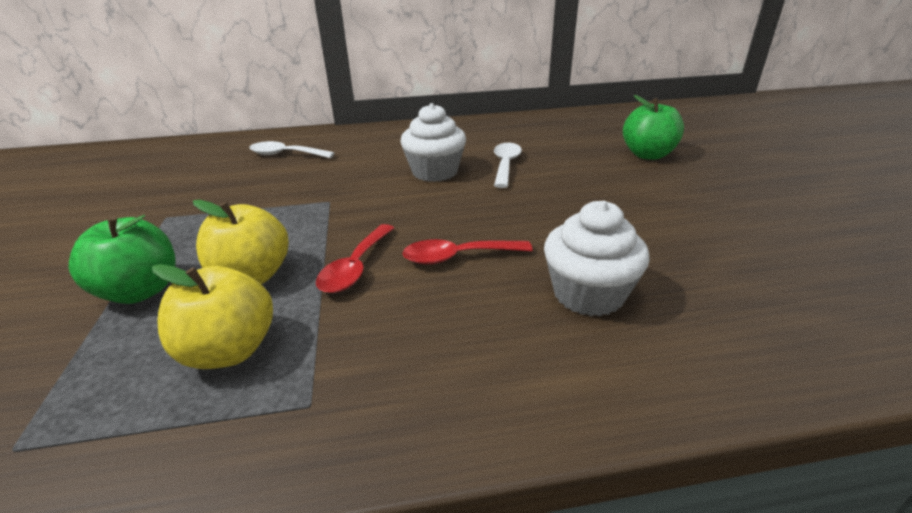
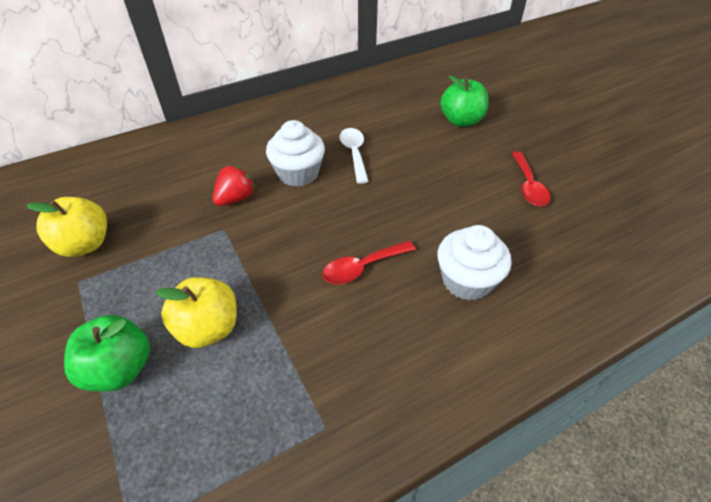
camera: 20 degrees left, 15 degrees up
(229, 350) = (237, 402): yellow apple -> yellow apple (85, 244)
(286, 154) = (143, 175): white spoon -> none
(355, 267) = (288, 297): red spoon -> red spoon (528, 186)
(358, 181) = (235, 198): none -> red strawberry

